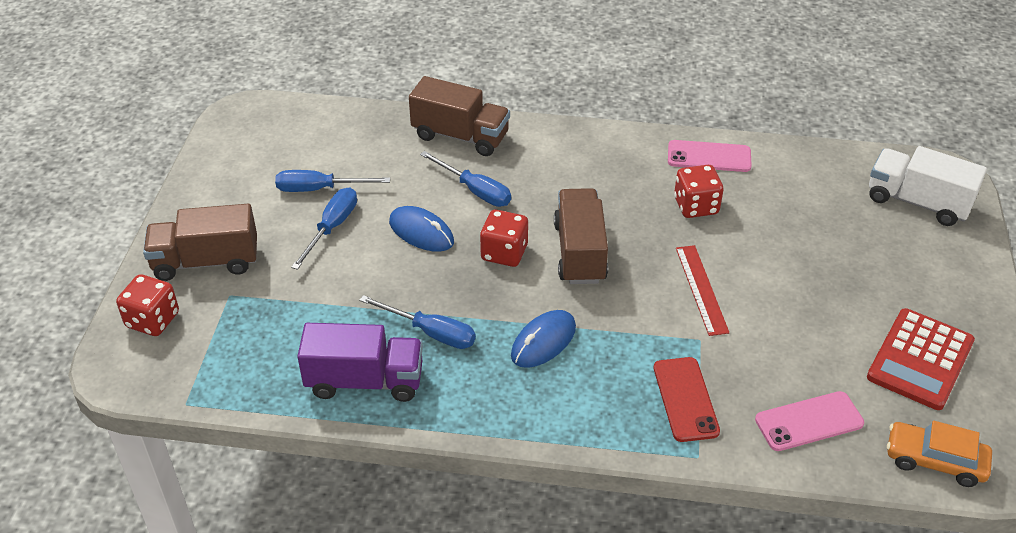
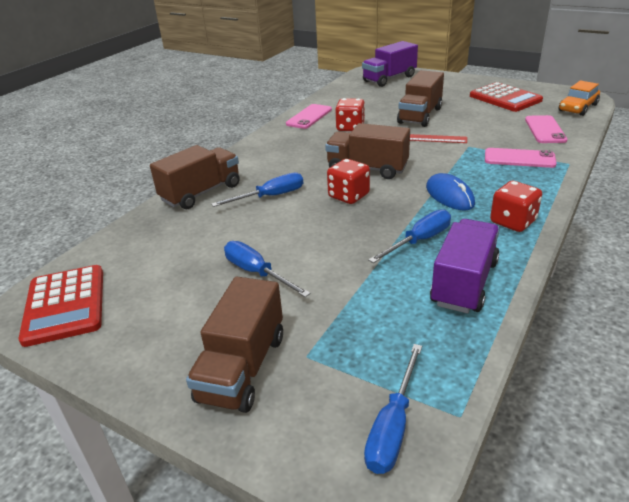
camera: 65 degrees left, 10 degrees down
(153, 320) = (311, 430): red dice -> red dice (513, 222)
(250, 131) = (65, 305): none -> red calculator
(319, 189) = (197, 272): blue screwdriver -> blue screwdriver (392, 426)
(421, 232) = (299, 227): blue mouse -> none
(685, 399) = (519, 158): red phone -> pink phone
(781, 268) = (420, 115): none -> brown truck
(917, 202) = (389, 79): white truck -> purple truck

